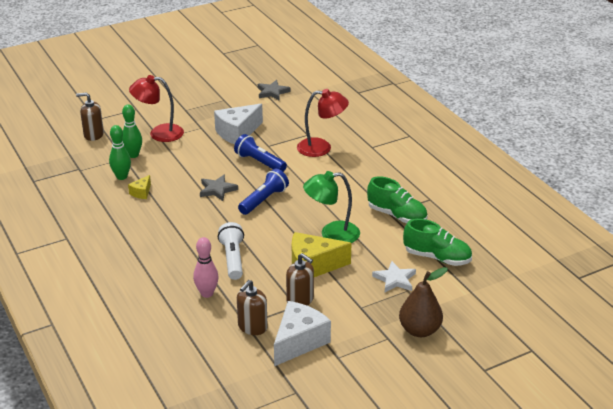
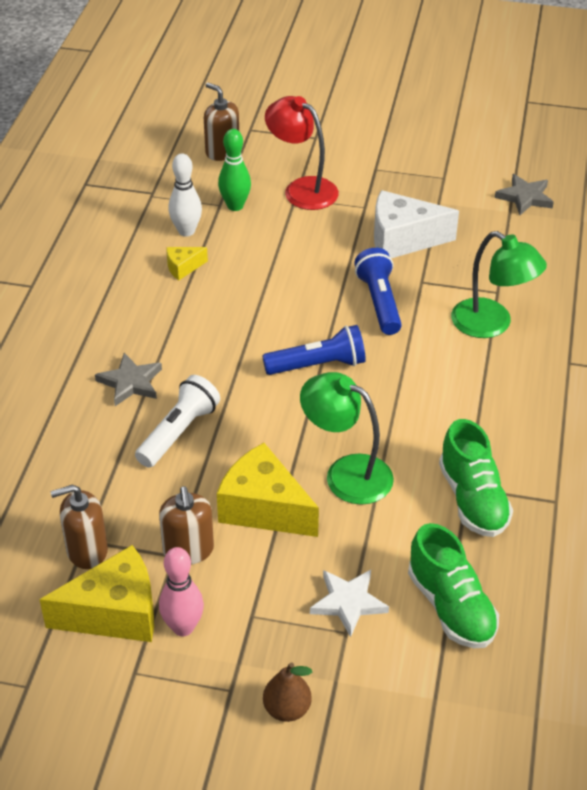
camera: 40 degrees right, 10 degrees up
(122, 177) = (186, 231): green bowling pin -> white bowling pin
(207, 293) = (91, 464): pink bowling pin -> pink bowling pin (183, 627)
(217, 190) = (277, 315): grey star -> grey star (130, 382)
(299, 342) = (114, 613): white cheese -> yellow cheese
(321, 148) = (491, 325): red lamp -> green lamp
(420, 330) = (287, 709): brown pear -> brown pear, size x0.63

